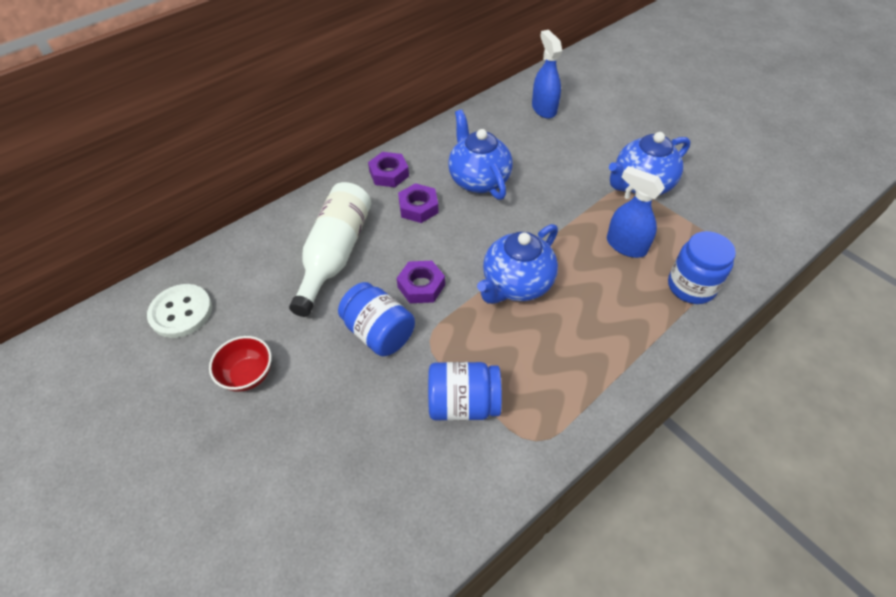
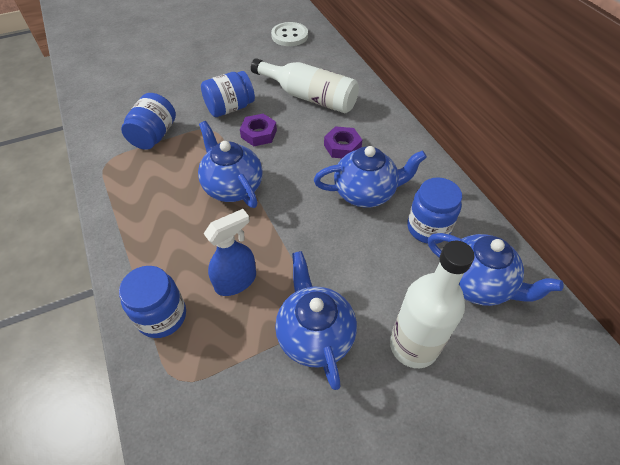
camera: 105 degrees right, 0 degrees up
(248, 375) = (230, 56): red bowl -> none
(389, 174) = (390, 136): purple nut -> none
(502, 137) = (428, 228): none -> blue jar
(544, 109) = (477, 283): blue spray bottle -> blue teapot
(615, 134) = (413, 345): none -> white bottle

